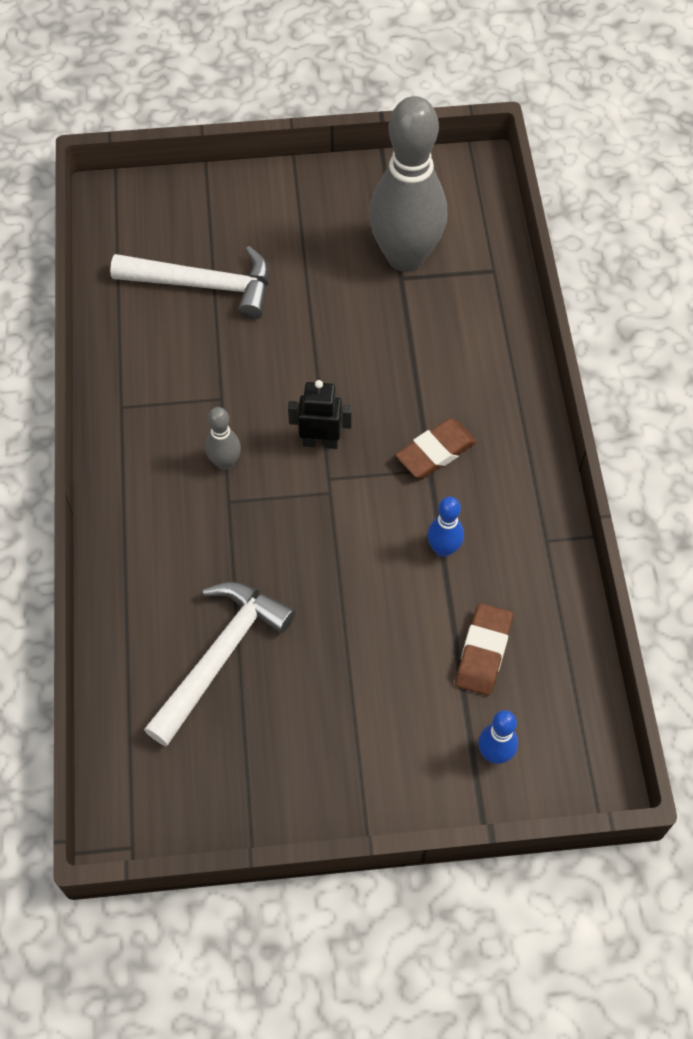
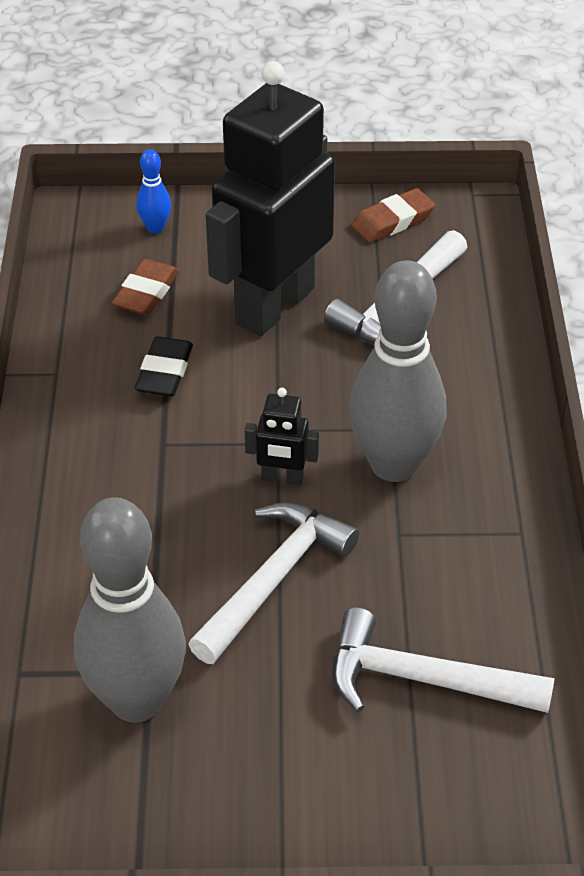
camera: 175 degrees left, 15 degrees down
(225, 463) = (393, 464): grey bowling pin -> grey bowling pin, size x2.37
(318, 352) = (273, 579): none -> white hammer
(348, 644) = (274, 305): none -> black robot
(436, 452) = (151, 459): brown eraser -> brown eraser (393, 221)
(443, 549) = (164, 372): blue bowling pin -> black eraser

